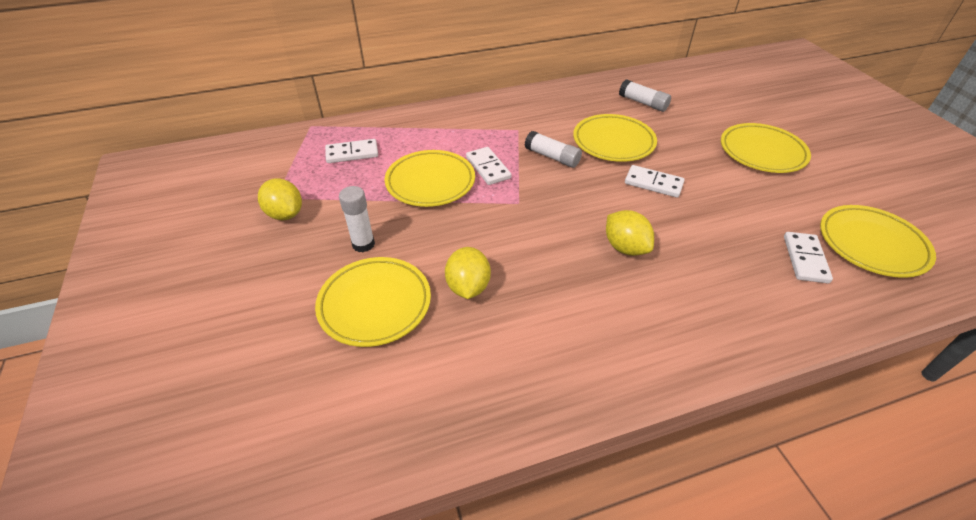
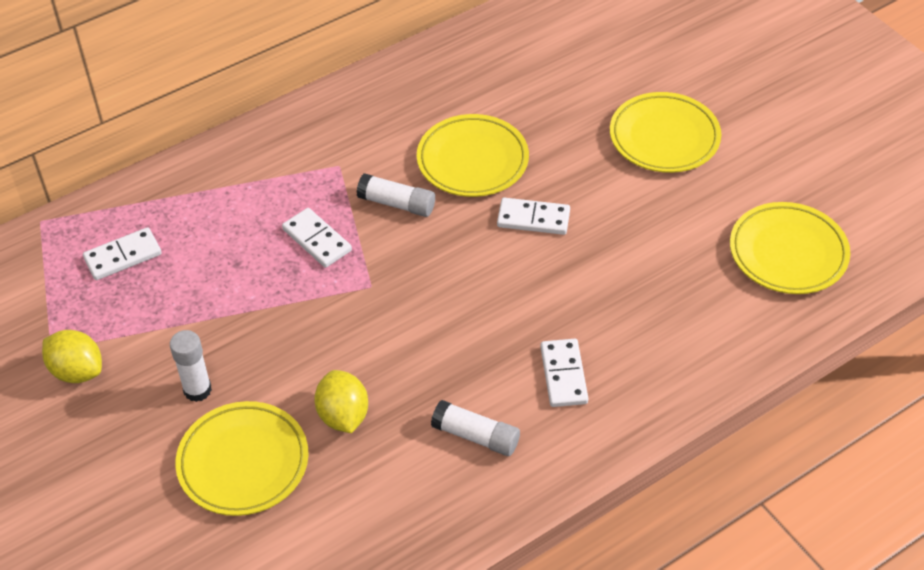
camera: 15 degrees left, 5 degrees up
(430, 182) = (248, 280): yellow plate -> none
(625, 247) = (512, 321): yellow lemon -> none
(643, 103) = (502, 80): white glue stick -> white glue stick (476, 436)
(805, 259) = (715, 290): white domino -> white domino (564, 375)

